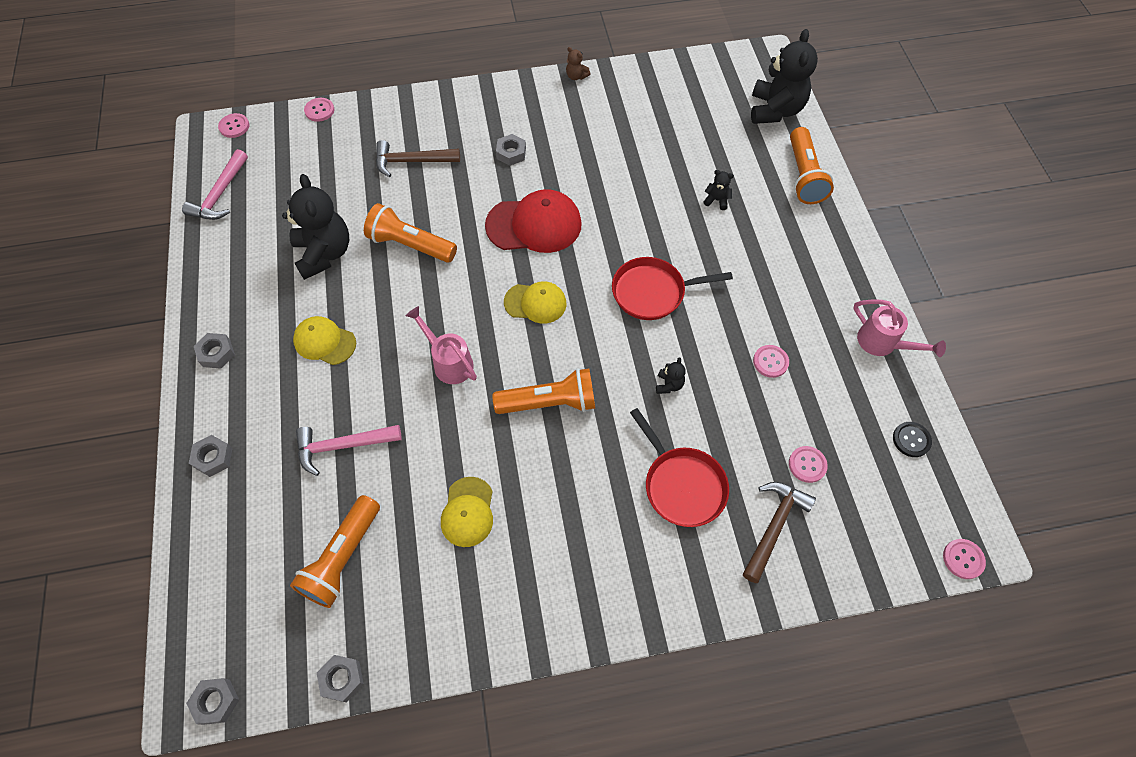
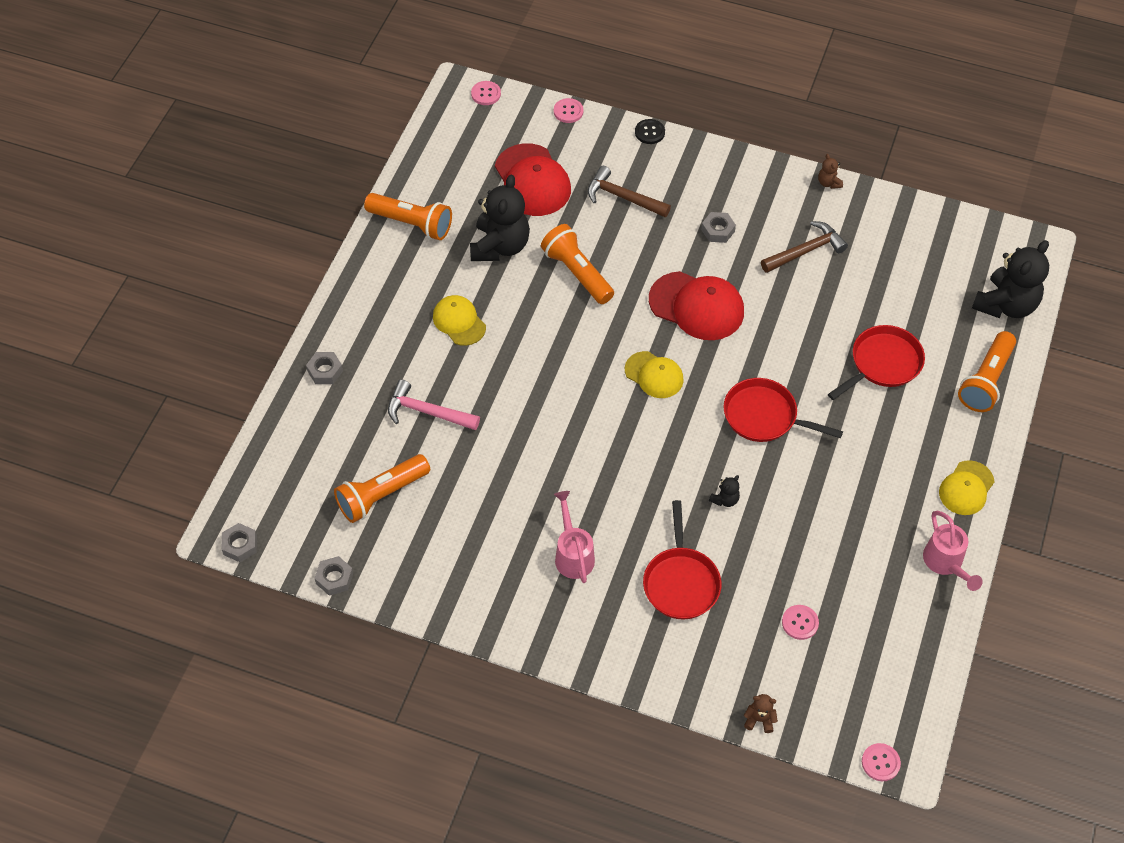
camera: 30 degrees right, 5 degrees down
(216, 353) = (369, 289): grey nut -> none
(220, 194) = (442, 152): pink hammer -> none
(321, 182) = (532, 180): none -> red cap
(449, 362) = (550, 388): pink watering can -> pink watering can (573, 554)
(468, 512) = (495, 512): yellow cap -> yellow cap (966, 488)
(550, 402) = (613, 462): orange flashlight -> orange flashlight (412, 224)
(716, 200) = (882, 363): black teddy bear -> red pan
(770, 362) = (829, 526): pink button -> none
(774, 527) = (736, 653): brown hammer -> brown hammer (805, 251)
(837, 581) = (759, 719): none -> brown teddy bear
(911, 440) = (908, 652): black button -> black button (649, 132)

